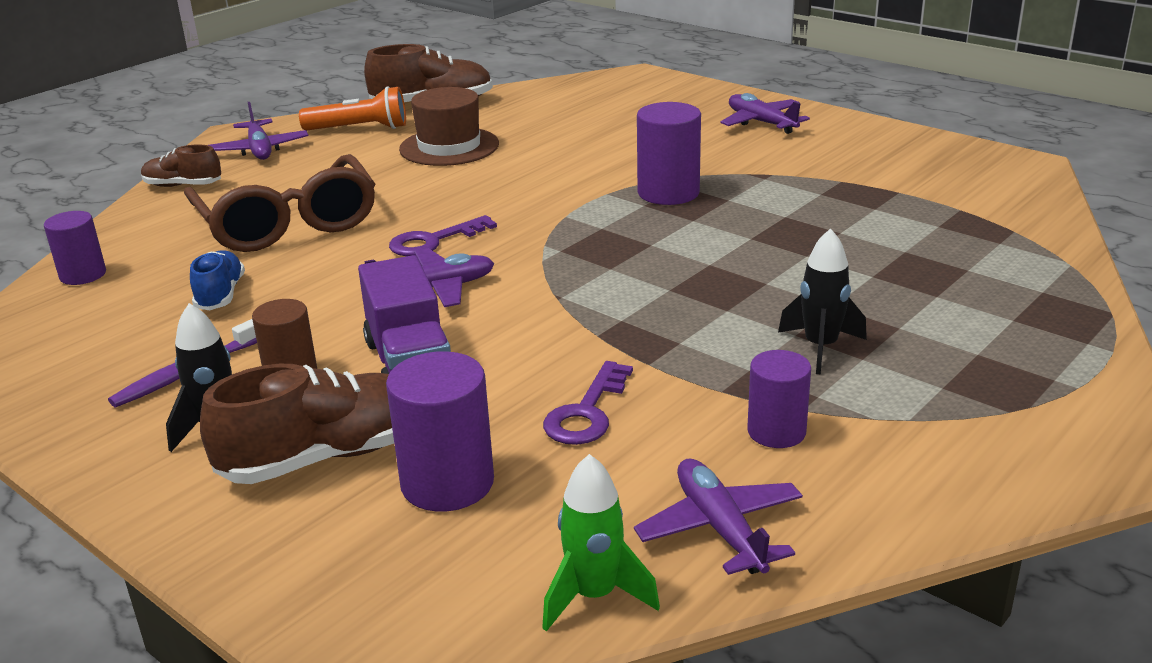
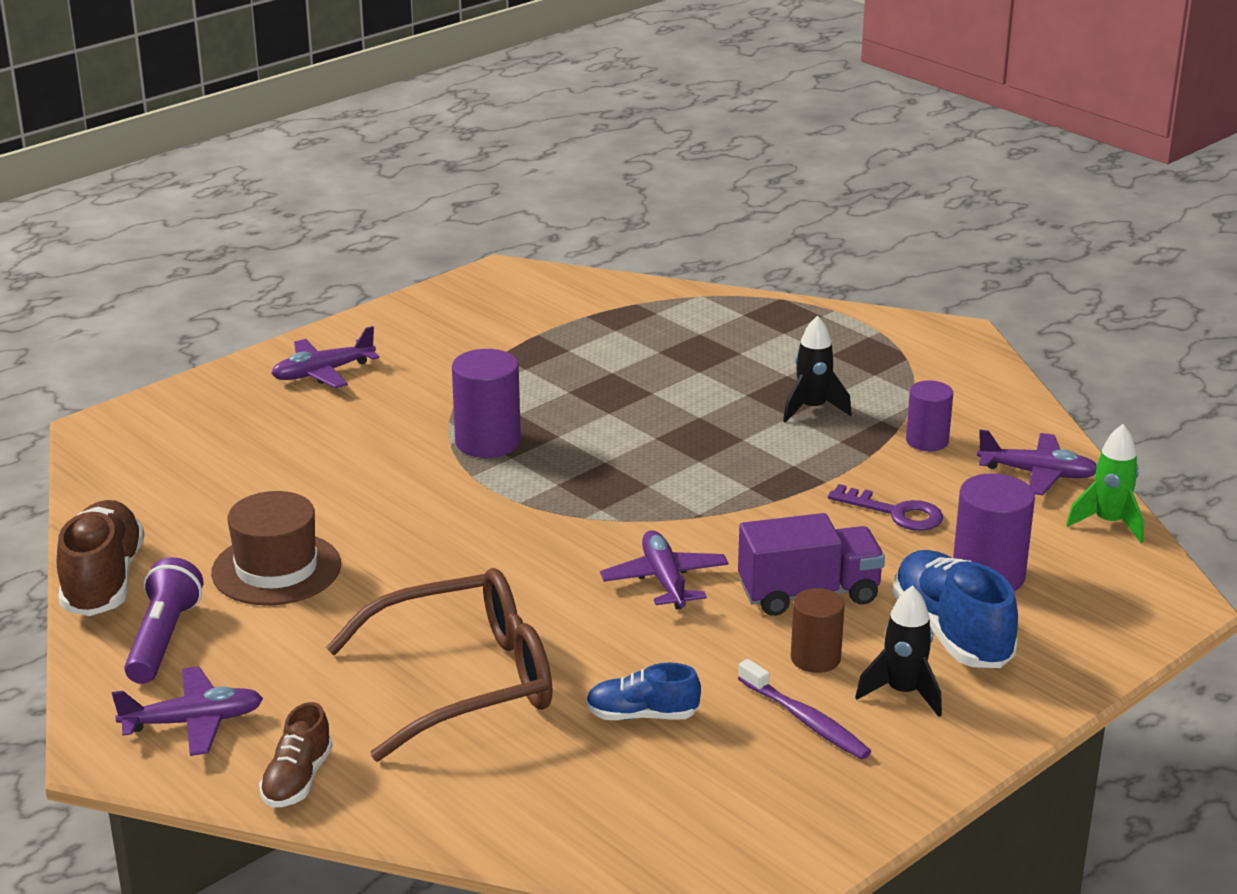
camera: 85 degrees left, 0 degrees up
(83, 275) = (558, 829): purple cylinder -> none
(325, 457) = (951, 633): brown shoe -> blue shoe
(360, 129) = (164, 639): orange flashlight -> purple flashlight
(433, 241) = (553, 581): purple key -> none
(720, 528) = (1038, 474): purple plane -> purple plane turned 150 degrees counterclockwise

